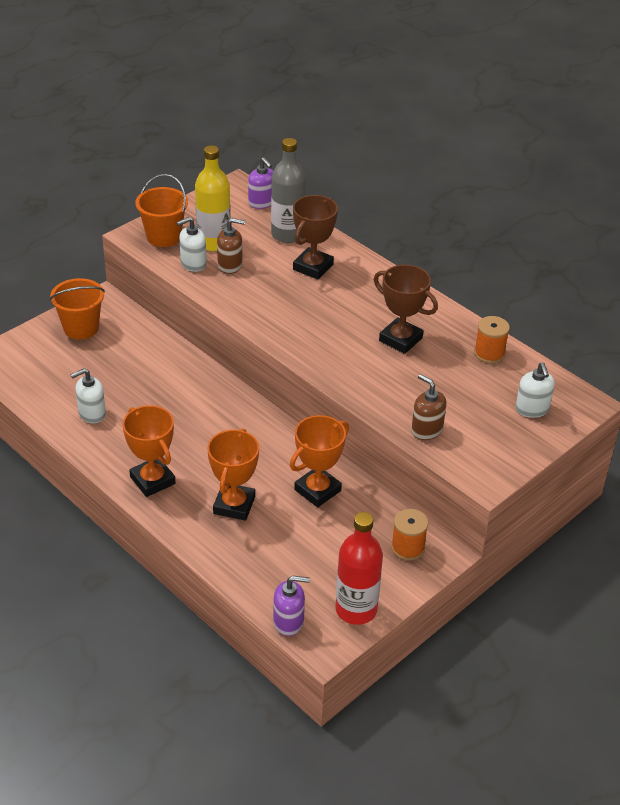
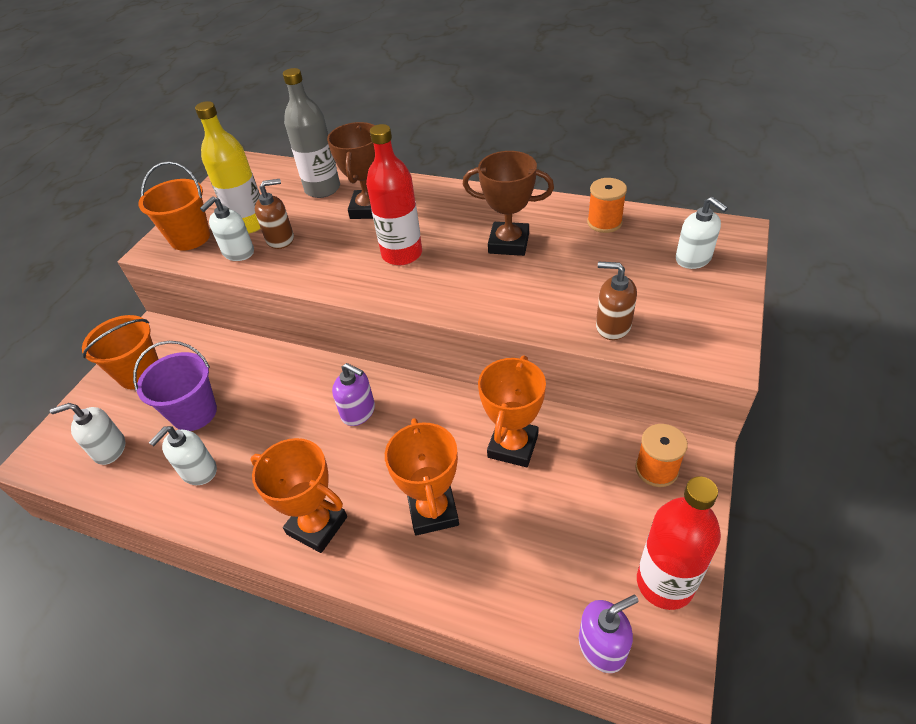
camera: 20 degrees left, 5 degrees up
(38, 373) = (109, 449): none -> white soap dispenser
(107, 373) = (194, 413): none -> purple bucket
(262, 202) = (278, 170): purple soap dispenser -> purple soap dispenser (358, 412)
(313, 314) = (402, 254): none -> red bottle

